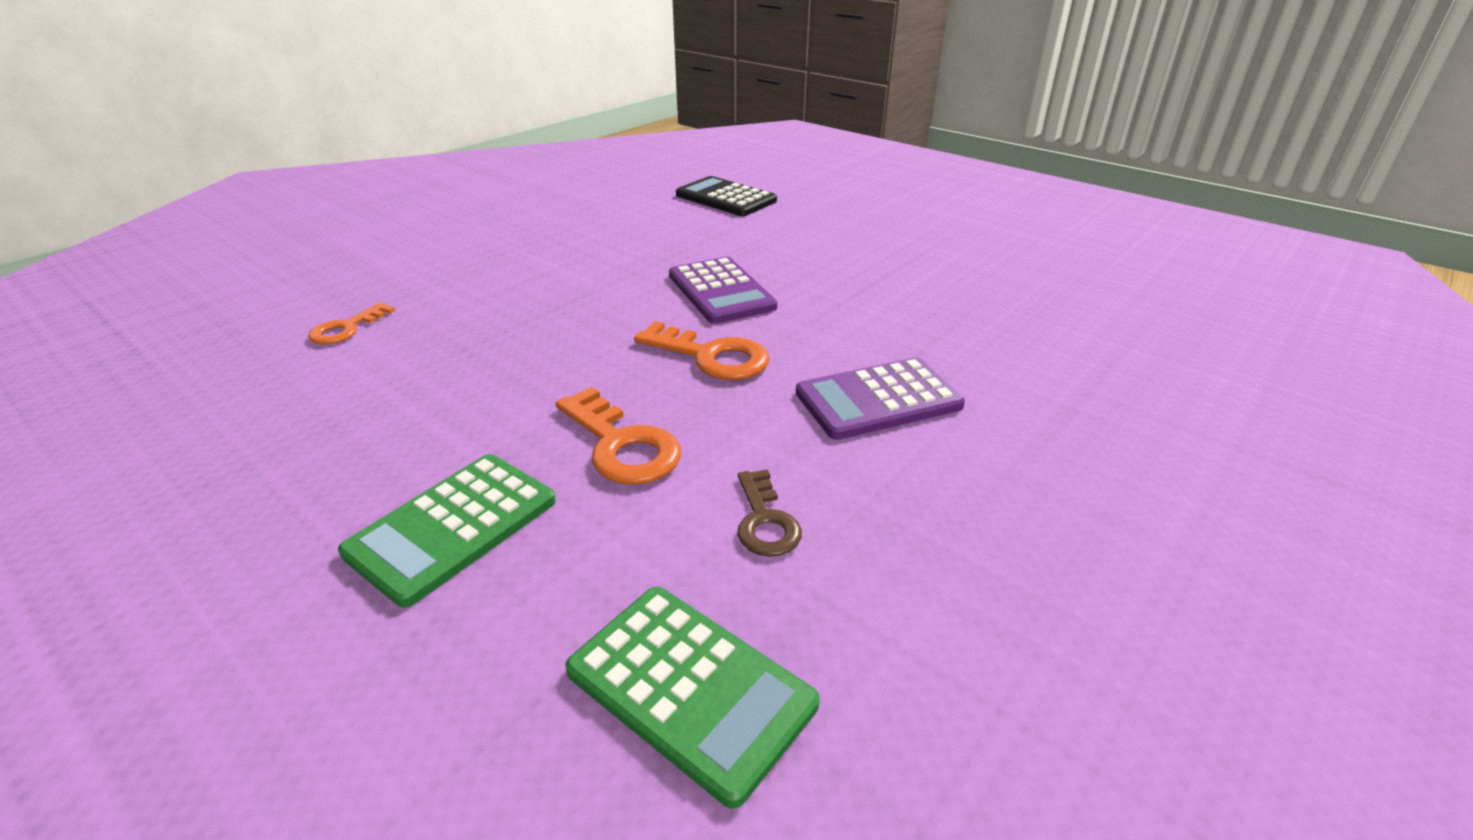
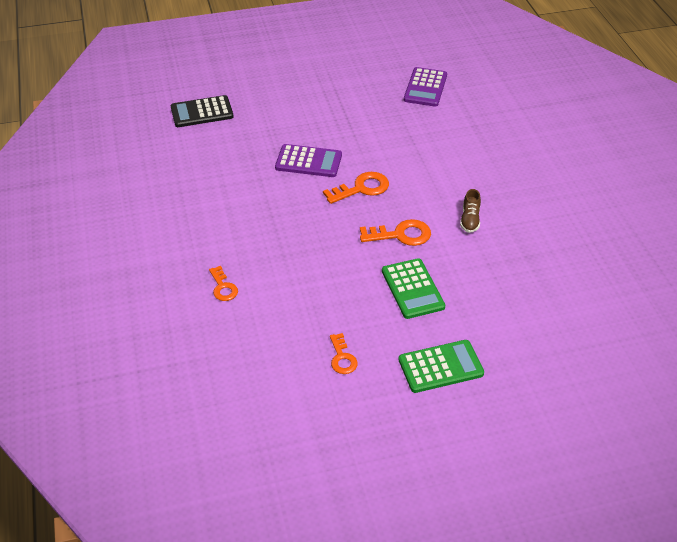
camera: 55 degrees left, 10 degrees up
(174, 513) = (342, 358): none -> orange key
(690, 688) = (521, 262): green calculator -> green calculator (440, 367)
(765, 521) = (470, 220): brown key -> brown shoe
(878, 399) = (430, 163): purple calculator -> purple calculator (425, 88)

